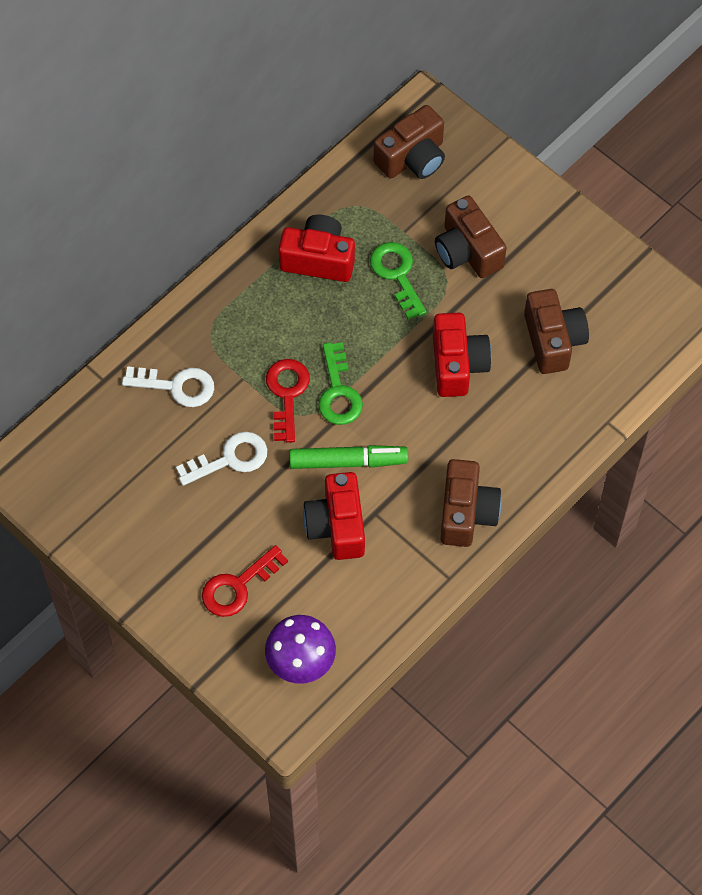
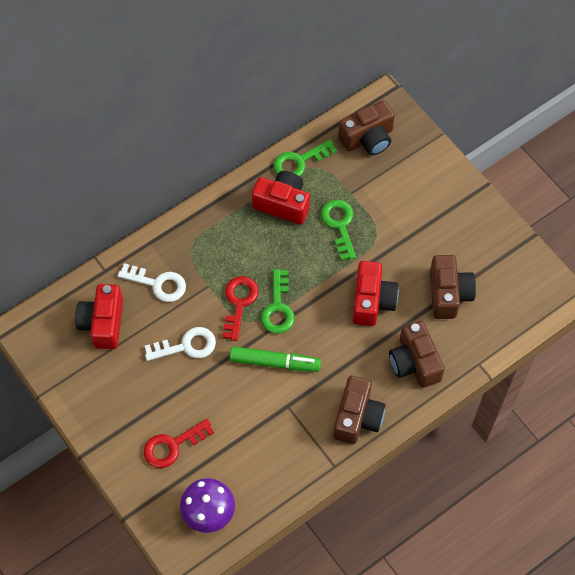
camera: 10 degrees right, 0 degrees up
(329, 201) = (299, 162): none -> green key
(337, 526) = (256, 411): red camera -> red camera (103, 323)
(467, 251) = (396, 215): brown camera -> brown camera (414, 362)

